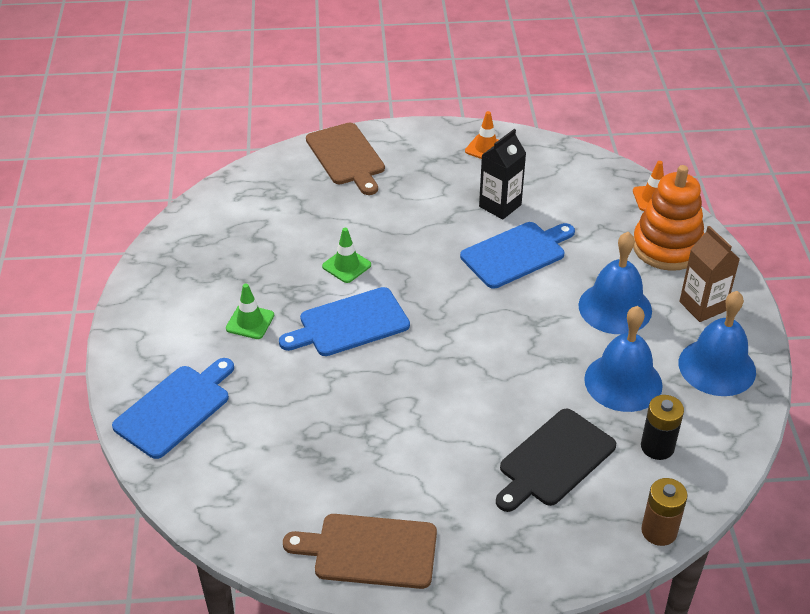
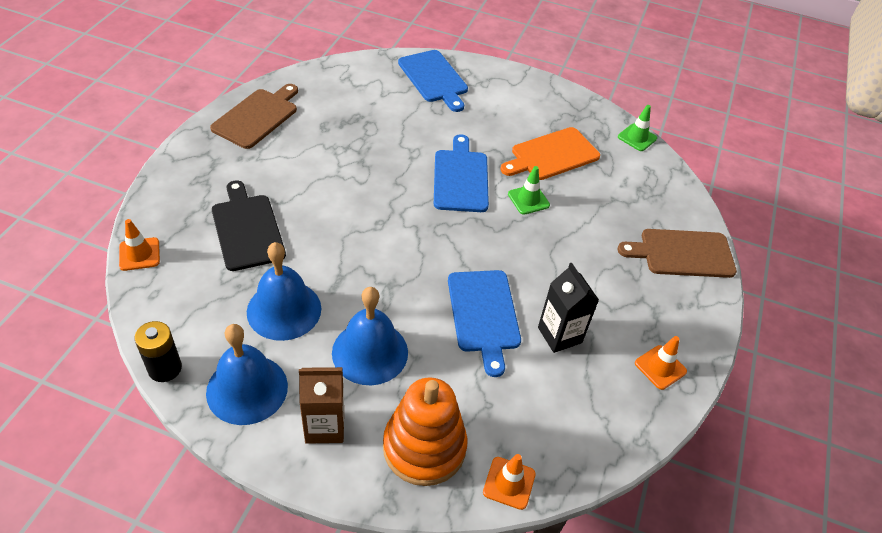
camera: 110 degrees right, 5 degrees up
(250, 322) = (494, 131): green traffic cone -> green traffic cone (637, 137)
(262, 267) = (552, 155): none -> orange cutting board
(657, 447) = (205, 295): black battery -> black battery (165, 368)
(659, 531) = (139, 254): brown battery -> orange traffic cone

